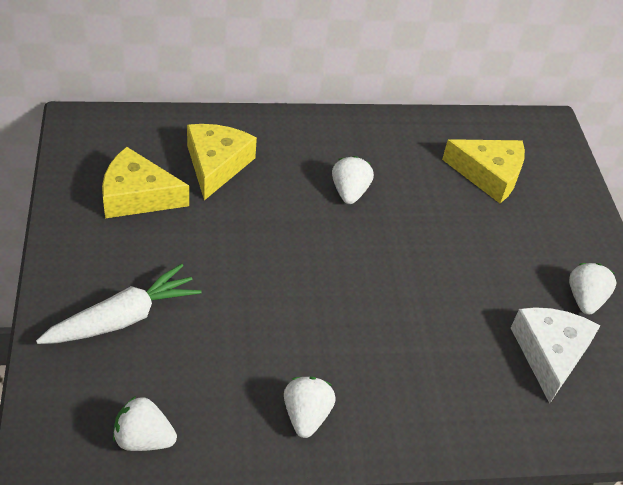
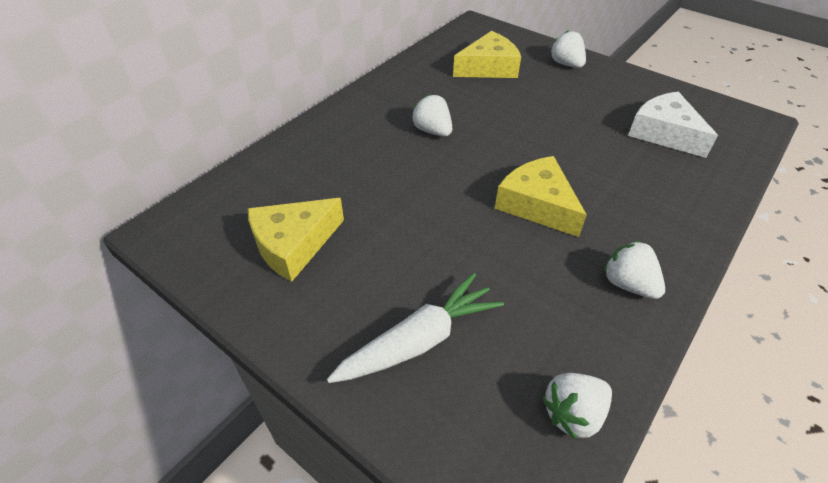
camera: 40 degrees left, 0 degrees up
(124, 318) = (420, 340): white carrot -> white carrot turned 45 degrees clockwise
(216, 165) = (321, 179): yellow cheese -> yellow cheese (537, 204)
(584, 299) = (630, 94): white strawberry -> white strawberry (566, 64)

